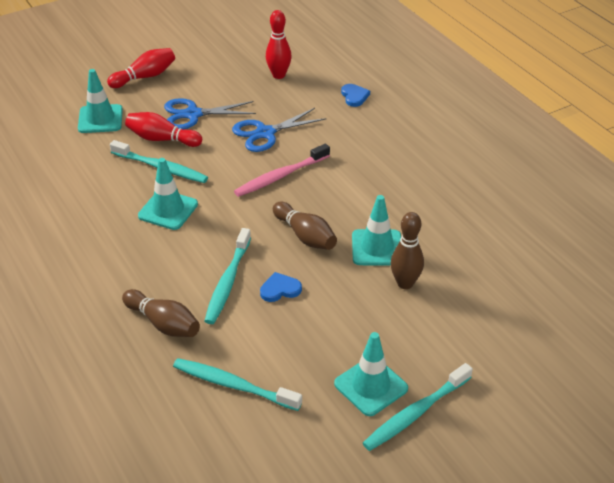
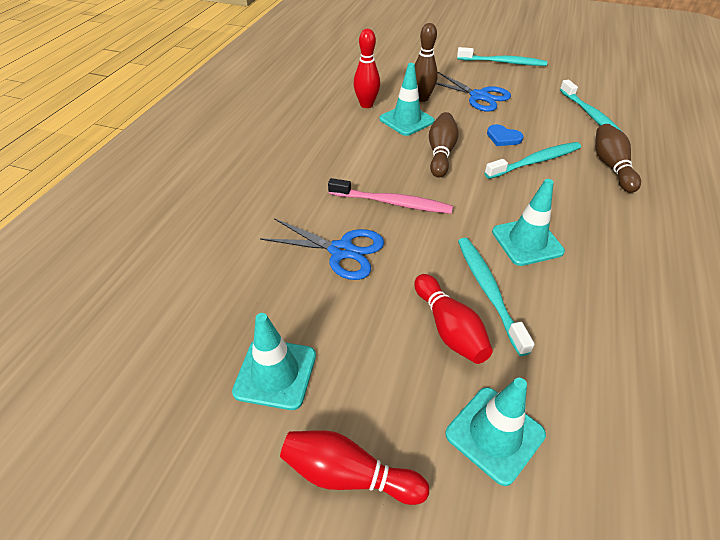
camera: 130 degrees left, 5 degrees up
(193, 114) = (375, 336): blue scissors -> blue scissors (479, 96)
(278, 75) = (212, 312): red bowling pin -> red bowling pin (366, 105)
(354, 96) = (208, 225): blue heart -> none
(371, 386) = (511, 79): turquoise traffic cone -> turquoise traffic cone (275, 373)

